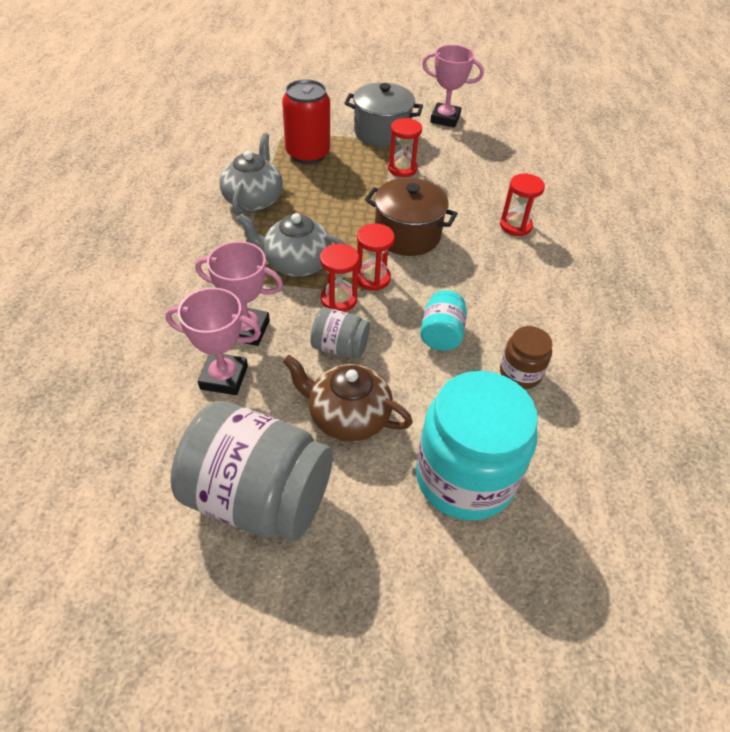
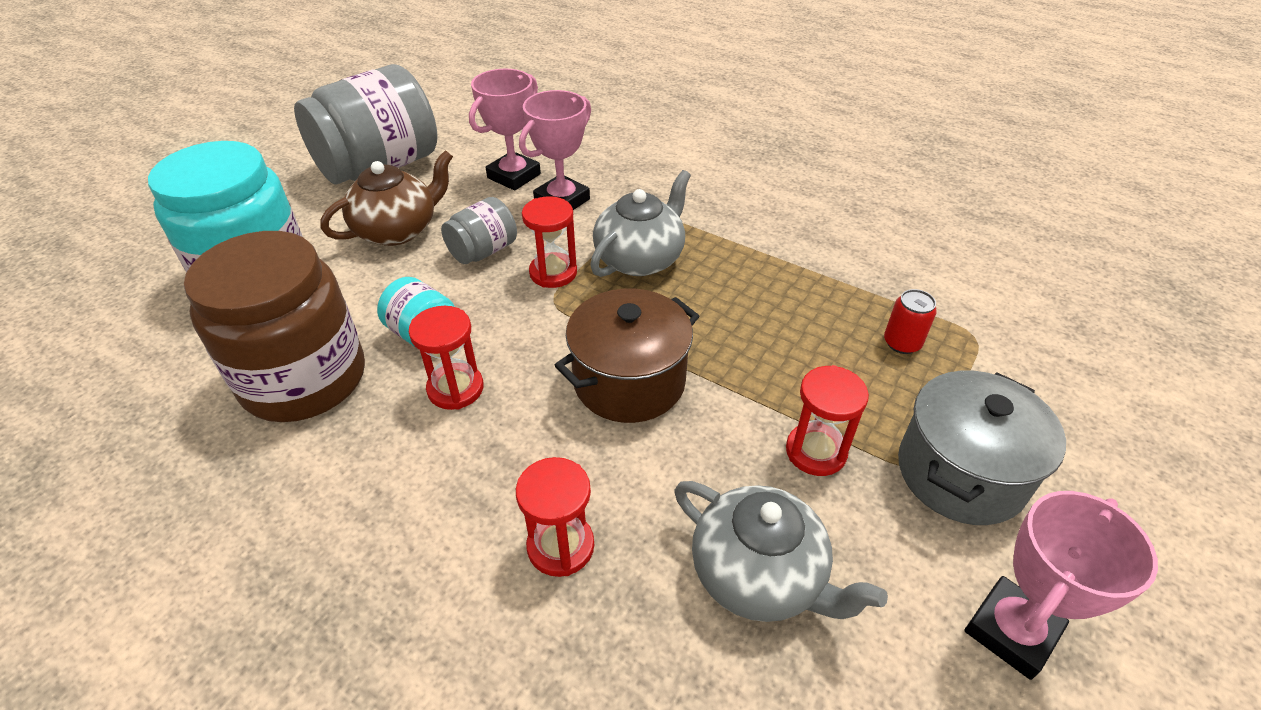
camera: 120 degrees right, 5 degrees down
(253, 199) = (794, 258): grey teapot -> grey teapot (759, 575)
(308, 153) = (902, 343): red can -> red can, size x0.48
(372, 278) = (566, 313): red hourglass -> red hourglass (455, 389)
(520, 373) = (304, 379): brown jar -> brown jar, size x2.06

